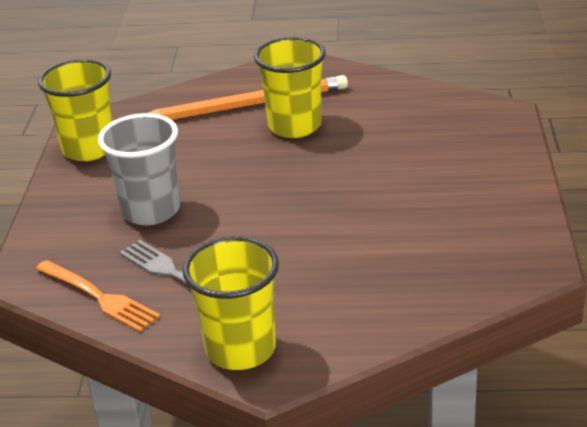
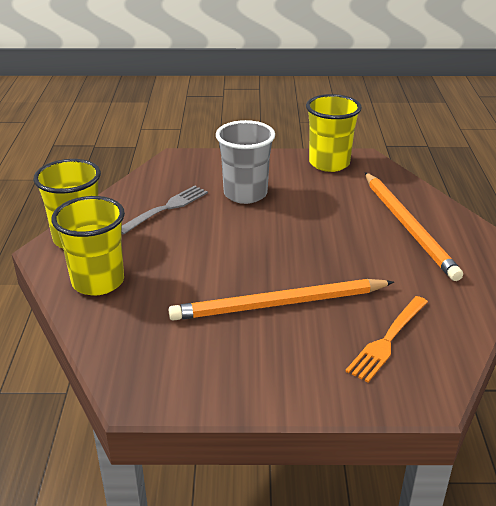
camera: 85 degrees right, 0 degrees up
(99, 297) = (149, 184): orange fork -> orange fork (388, 340)
(294, 126) = (375, 253): yellow cup -> yellow cup (98, 281)
(384, 183) = (279, 304): none -> orange pencil

